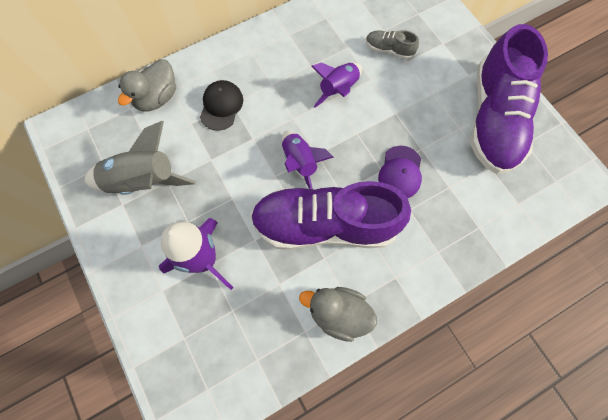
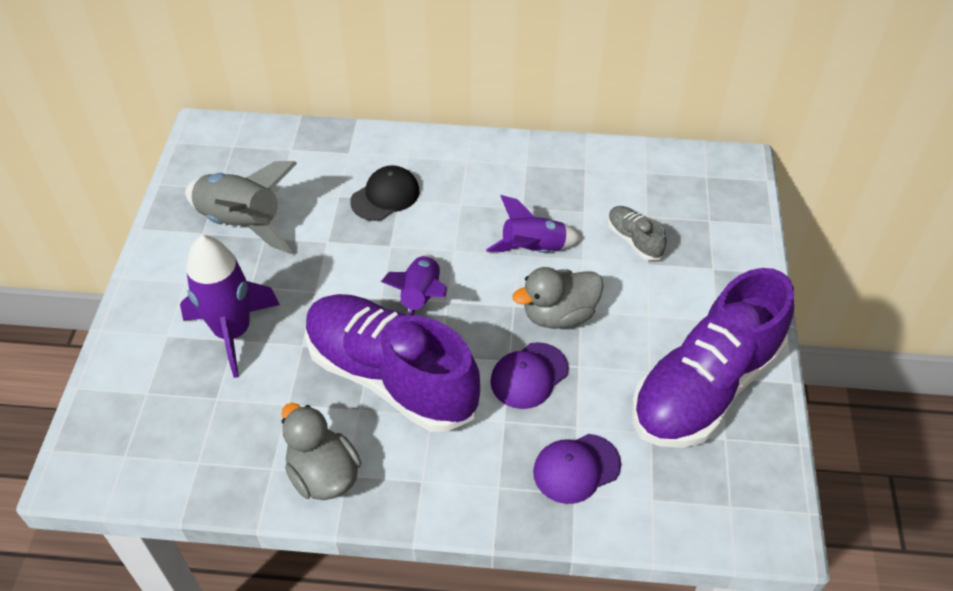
camera: 35 degrees right, 20 degrees down
(157, 98) = (326, 153): grey duck -> grey duck (559, 315)
(468, 212) = (576, 468): none -> purple cap

